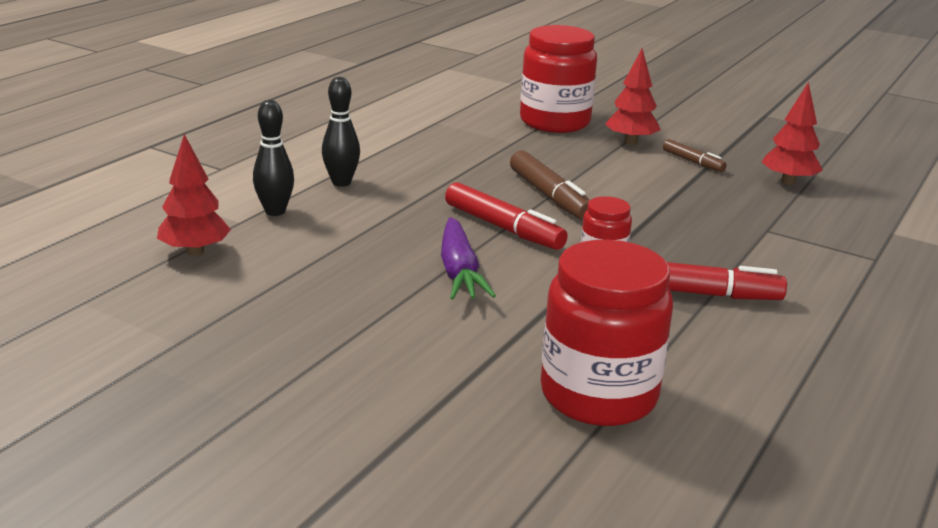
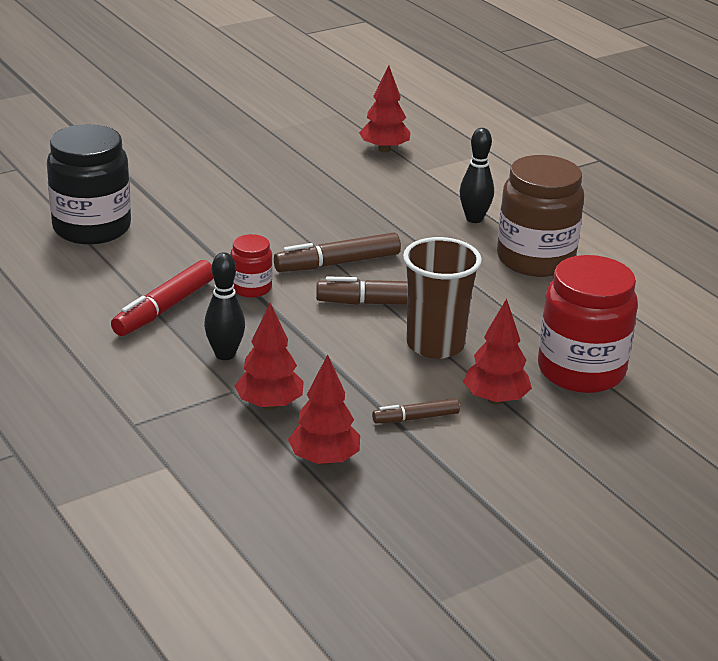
camera: 115 degrees right, 5 degrees up
(275, 211) = (433, 184): black bowling pin -> black bowling pin (225, 354)
(398, 151) = (535, 259): none -> brown jar
(459, 271) = (281, 227): purple carrot -> none
(503, 227) = (338, 263): red marker -> brown marker
(587, 169) = (435, 345): none -> brown cup
(598, 395) = (92, 228): red jar -> black jar
(761, 212) = (269, 404): none -> red tree

